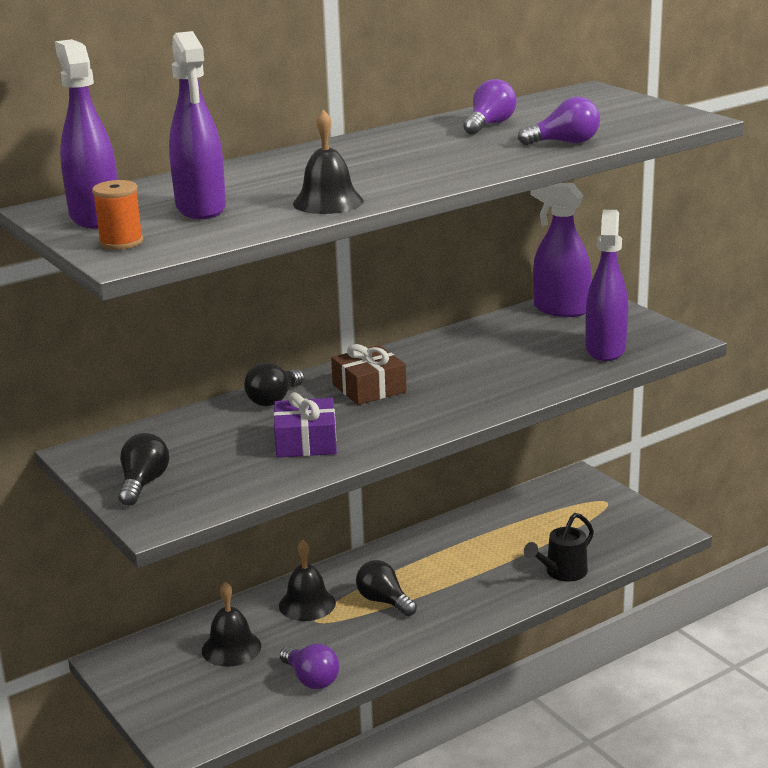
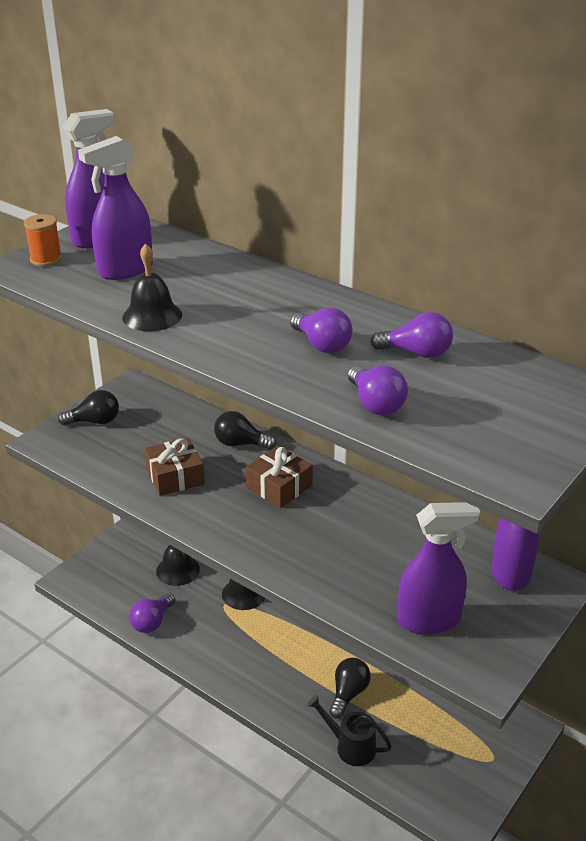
camera: 70 degrees right, 10 degrees up
(306, 442) = (175, 476): purple gift -> brown gift
(384, 601) = (263, 636): black light bulb -> black light bulb (348, 693)
(449, 150) = (322, 345): none -> purple light bulb

